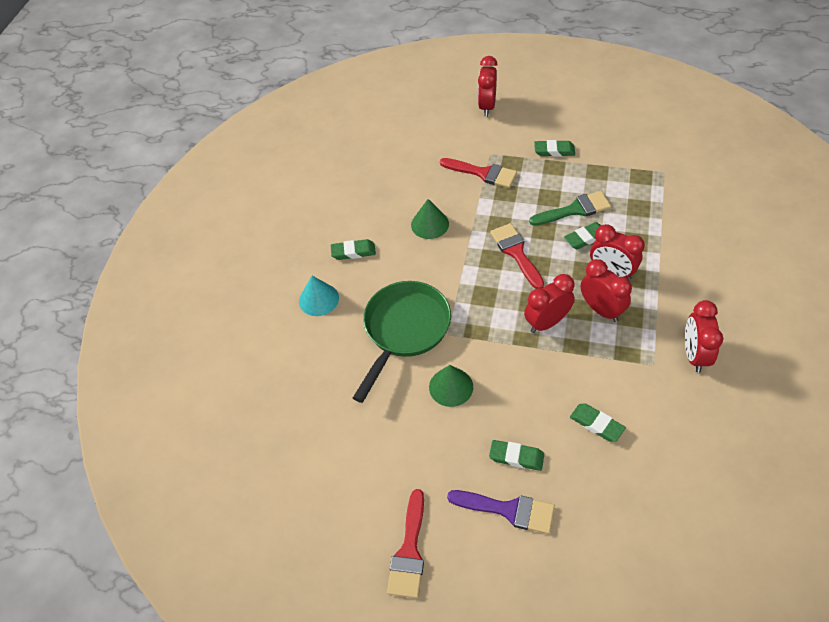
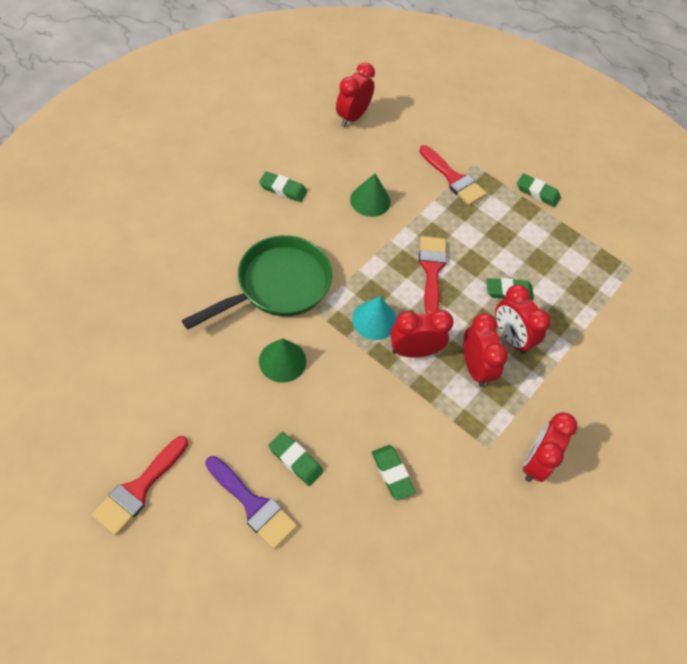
camera: 15 degrees right, 5 degrees up
(318, 299) = (222, 216): turquoise cone -> turquoise cone (374, 320)
(487, 106) = (502, 118): red clock -> red clock (352, 117)
(575, 210) = (517, 259): green brush -> none

